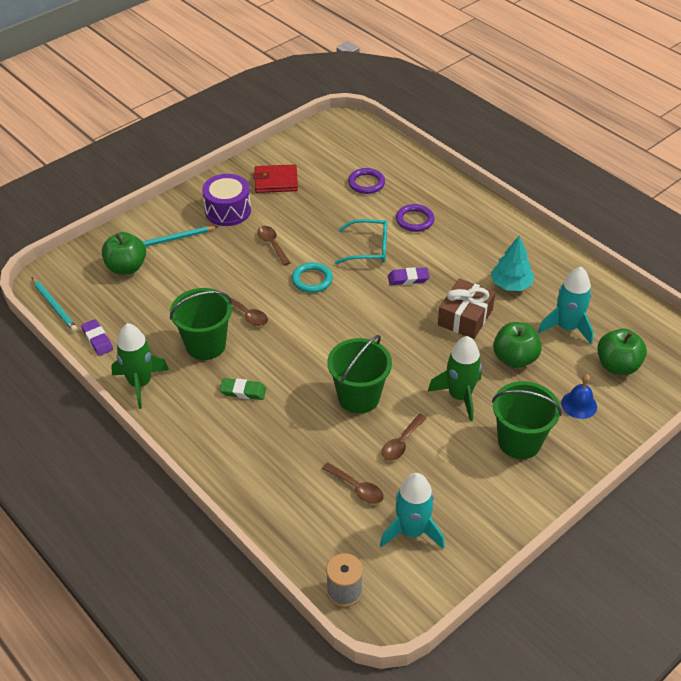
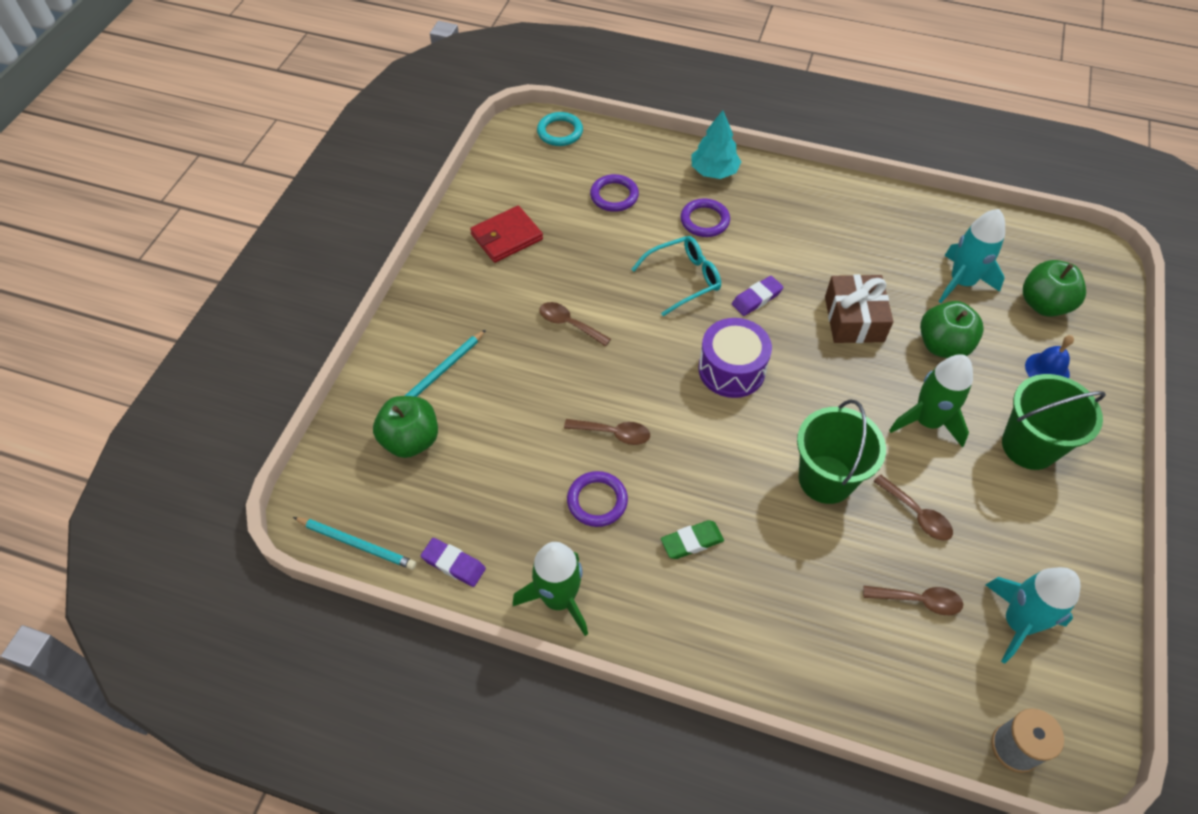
camera: 30 degrees left, 10 degrees up
(205, 345) = (597, 501): green bucket -> purple ring
(228, 210) = (479, 302): purple drum -> purple drum (731, 369)
(312, 280) = (652, 350): turquoise ring -> turquoise ring (560, 132)
(401, 443) = (917, 514): brown spoon -> brown spoon turned 45 degrees counterclockwise
(511, 284) = (867, 256): turquoise tree -> turquoise tree (714, 171)

